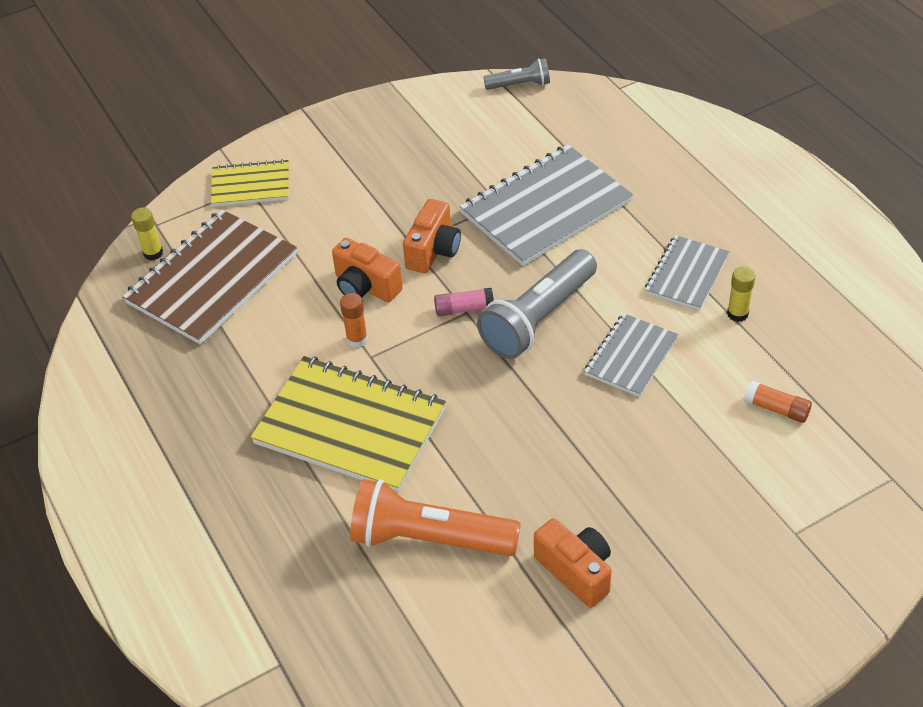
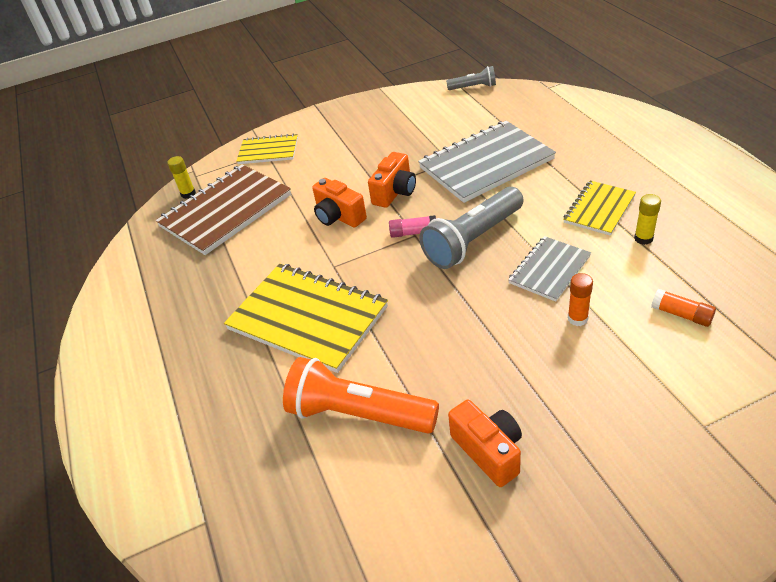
camera: 10 degrees right, 5 degrees down
(357, 339) = (325, 253): orange glue stick -> orange glue stick (577, 319)
(687, 274) = (599, 209): grey notebook -> yellow notebook

